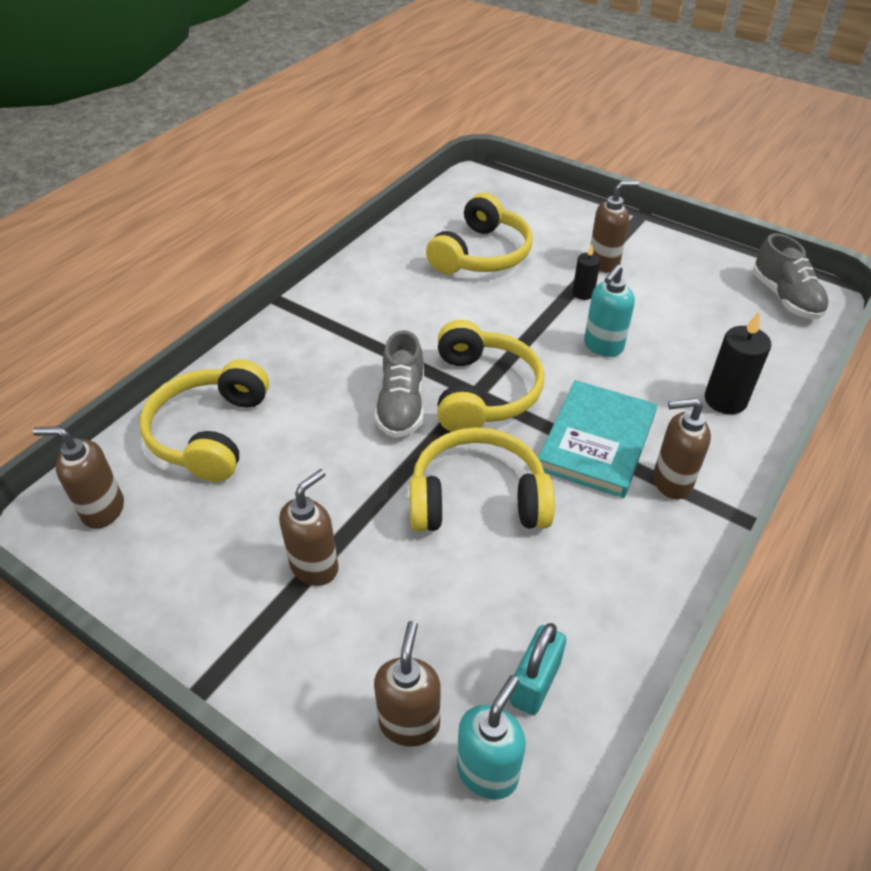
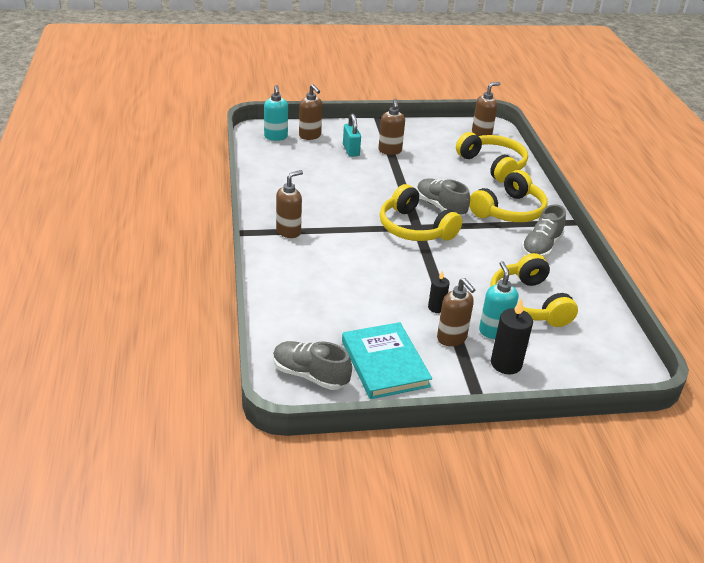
camera: 135 degrees right, 10 degrees down
(370, 293) = (541, 247): none -> grey shoe
(477, 498) = (362, 191): yellow headphones -> yellow headphones (509, 211)
(535, 683) = (281, 157): turquoise padlock -> turquoise padlock (351, 150)
(597, 442) = (338, 232): turquoise book -> turquoise book (384, 363)
(603, 346) = (387, 279): turquoise soap dispenser -> turquoise soap dispenser (494, 331)
(604, 263) = (452, 338): brown soap dispenser -> brown soap dispenser turned 60 degrees counterclockwise
(725, 400) = (294, 281): black candle -> black candle (506, 364)

